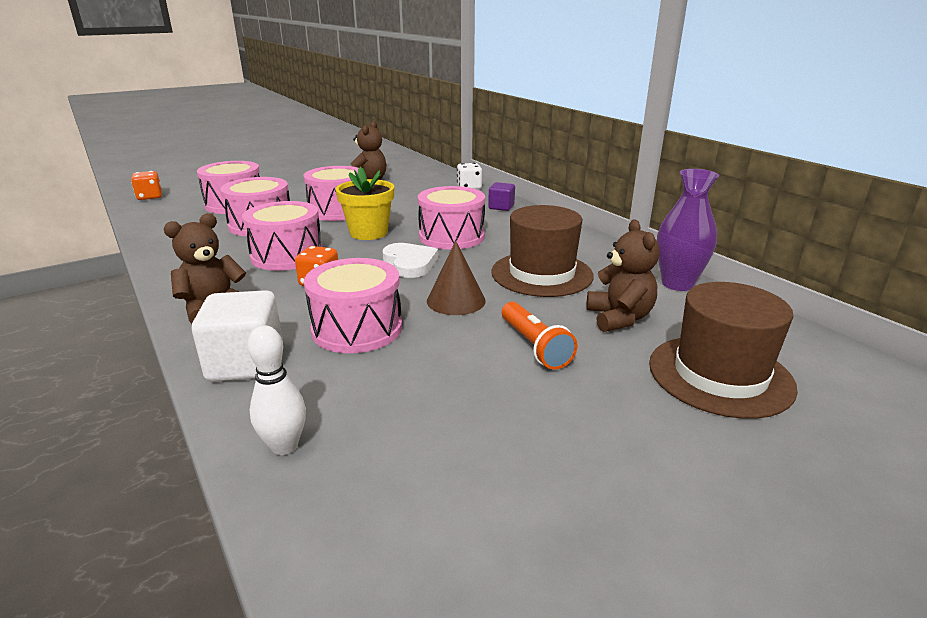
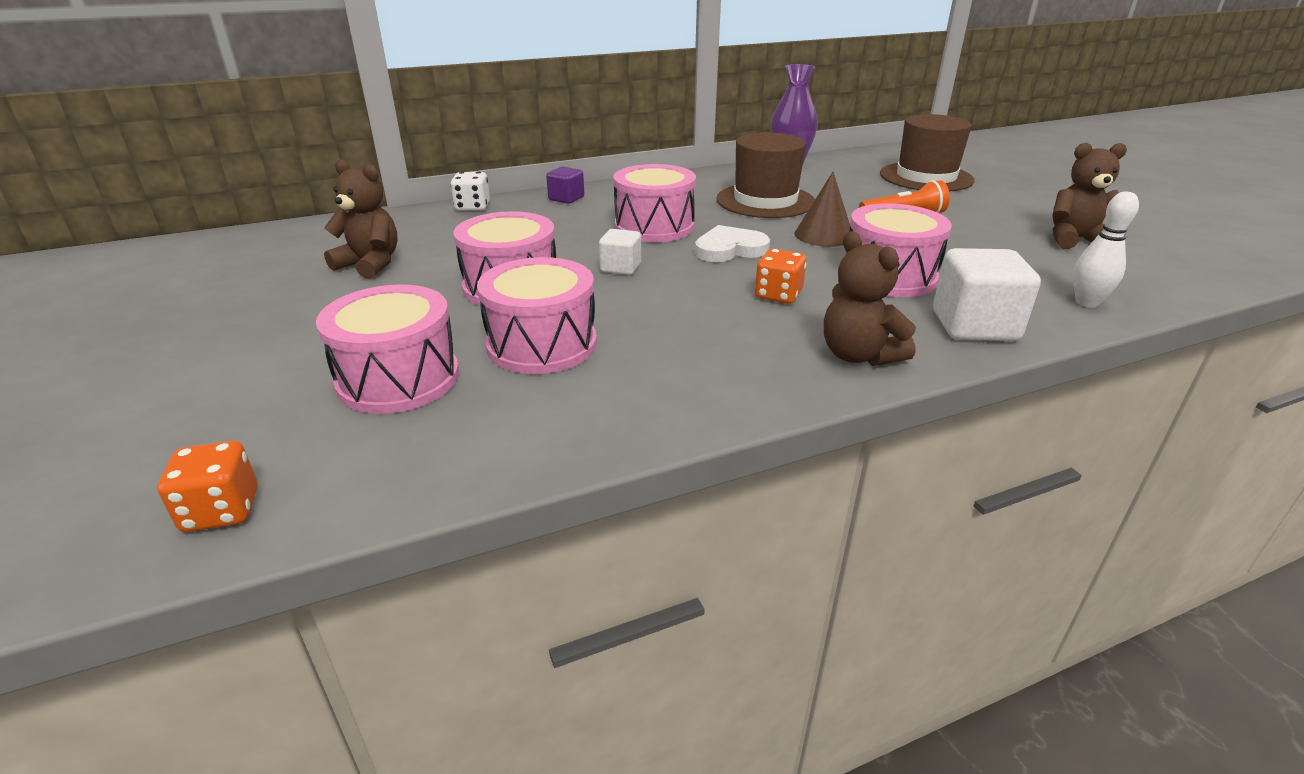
camera: 80 degrees left, 5 degrees up
(287, 255) = (687, 317): pink drum -> none
(368, 233) = (621, 268): yellow flower pot -> white cube
(619, 318) = (851, 188): brown teddy bear -> brown teddy bear (1075, 240)

